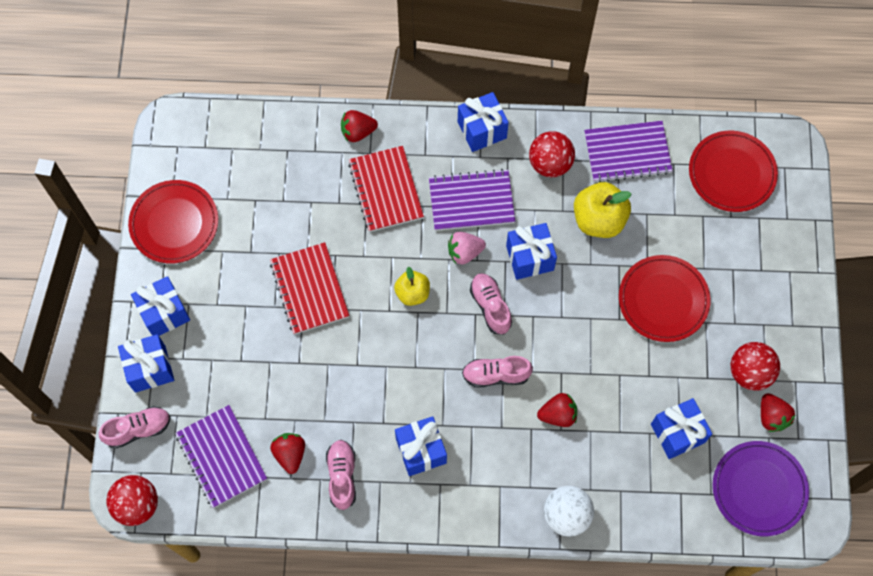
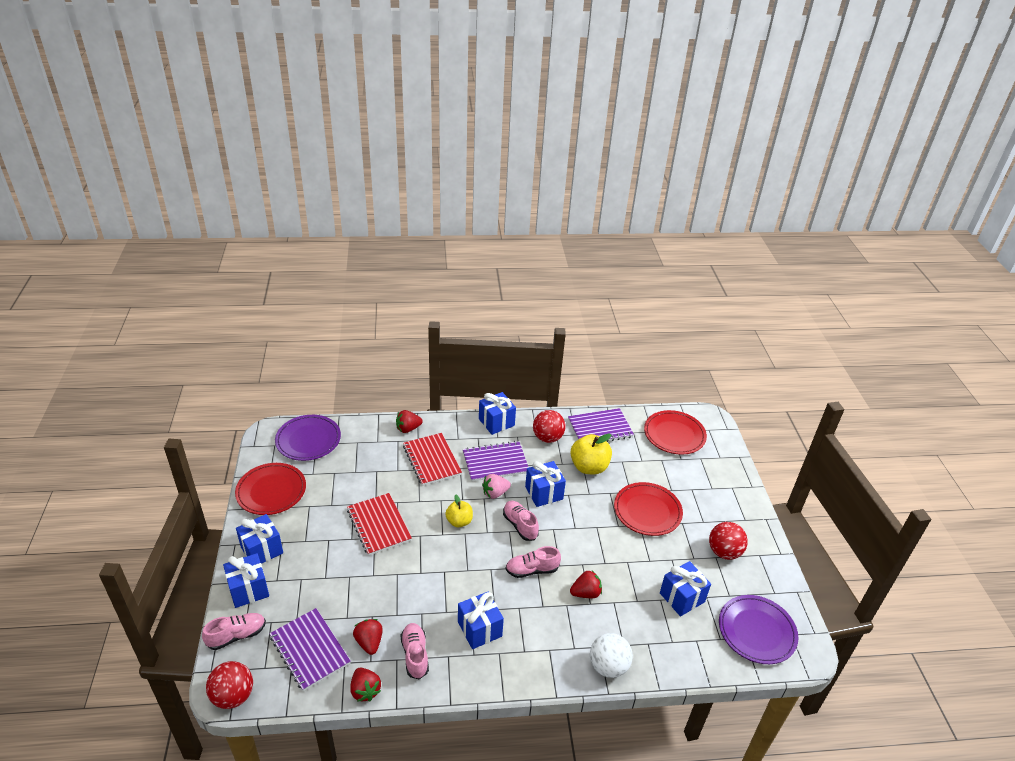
camera: 10 degrees left, 30 degrees down
(222, 141) = (308, 440): none -> purple plate
(772, 417) = (750, 580): red strawberry -> red strawberry (365, 690)

